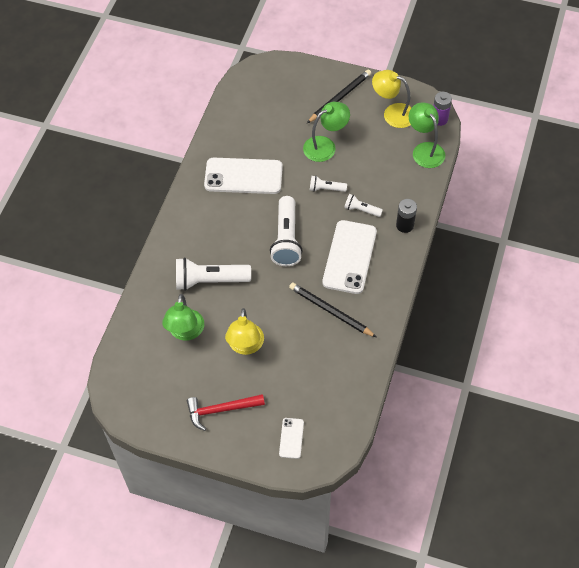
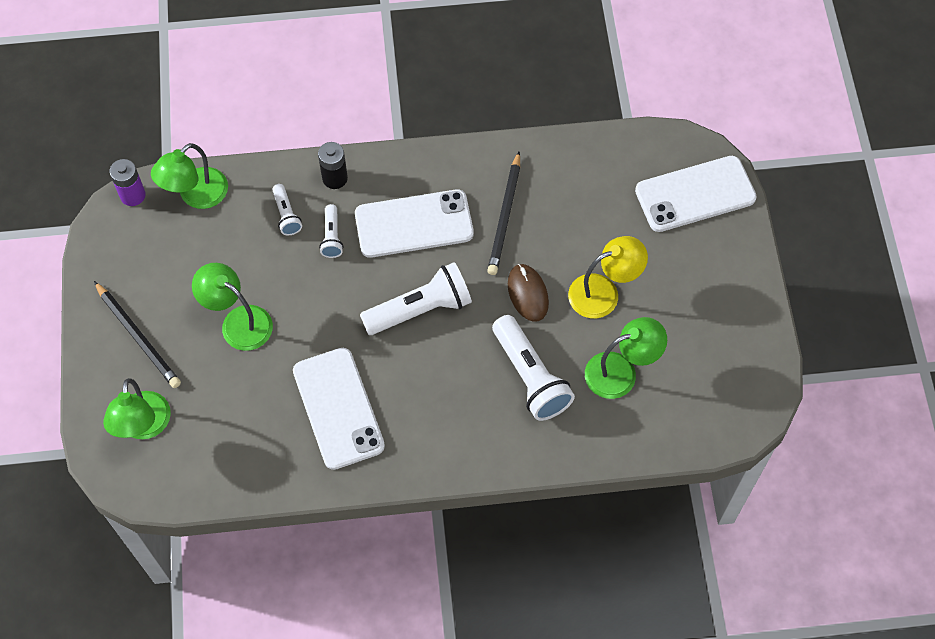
camera: 115 degrees left, 5 degrees up
(221, 410) = (702, 283): red hammer -> none
(267, 302) = (528, 294): none -> brown mouse
(282, 86) = (143, 426): none -> green lamp
(291, 438) = (695, 194): white phone -> white phone, size x2.11
(326, 189) = (315, 293): white flashlight -> white flashlight (286, 215)
(339, 97) = (138, 336): black pencil -> black pencil turned 150 degrees counterclockwise
(392, 113) = (143, 257): yellow lamp -> none

